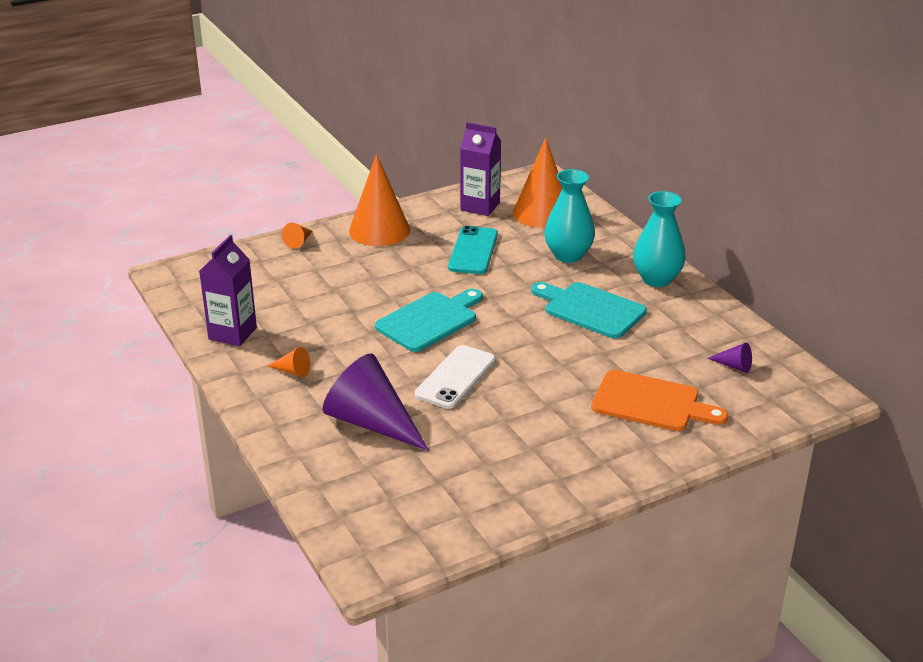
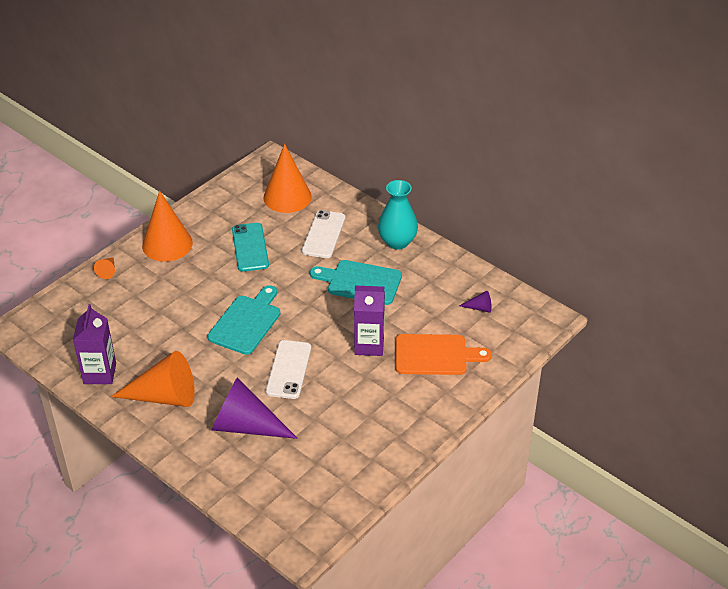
camera: 20 degrees left, 10 degrees up
(292, 371) = (164, 396): orange cone -> orange cone, size x2.38
(480, 206) = (236, 201): purple carton -> purple carton (369, 345)
(568, 255) = (324, 234): turquoise vase -> white phone

